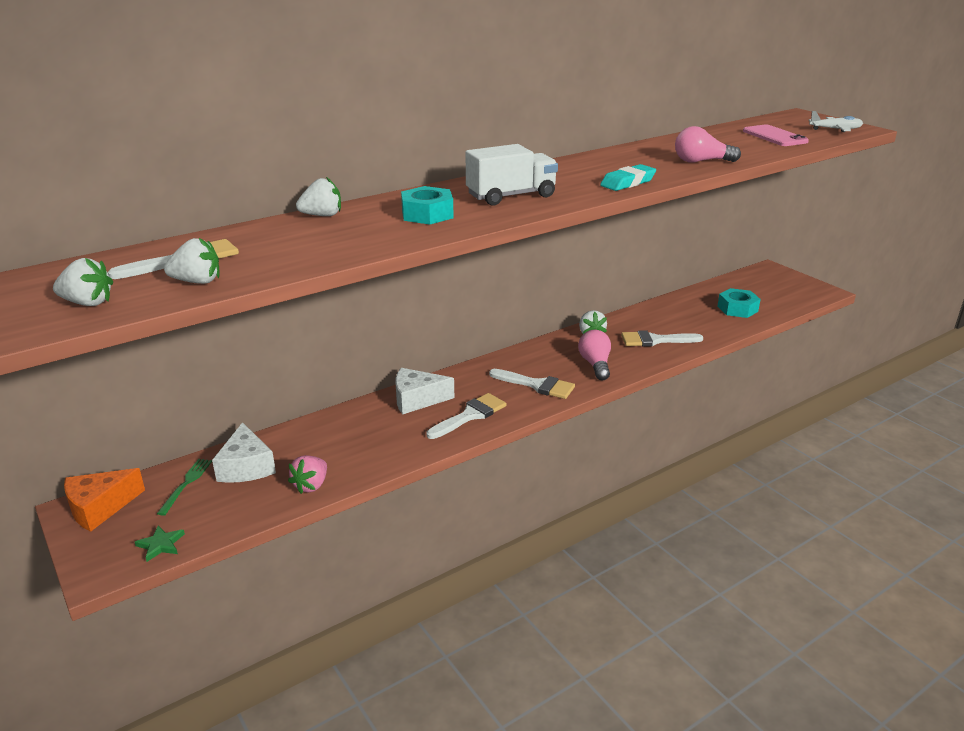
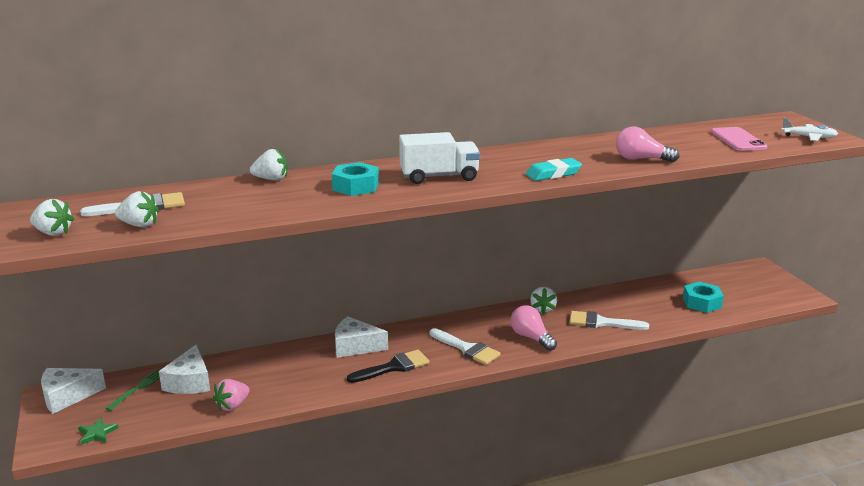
camera: 15 degrees right, 5 degrees down
(100, 508) = (67, 396): orange cheese -> white cheese
(470, 415) = (393, 367): white brush -> black brush
(595, 365) = (531, 338): pink light bulb -> pink light bulb turned 45 degrees counterclockwise

